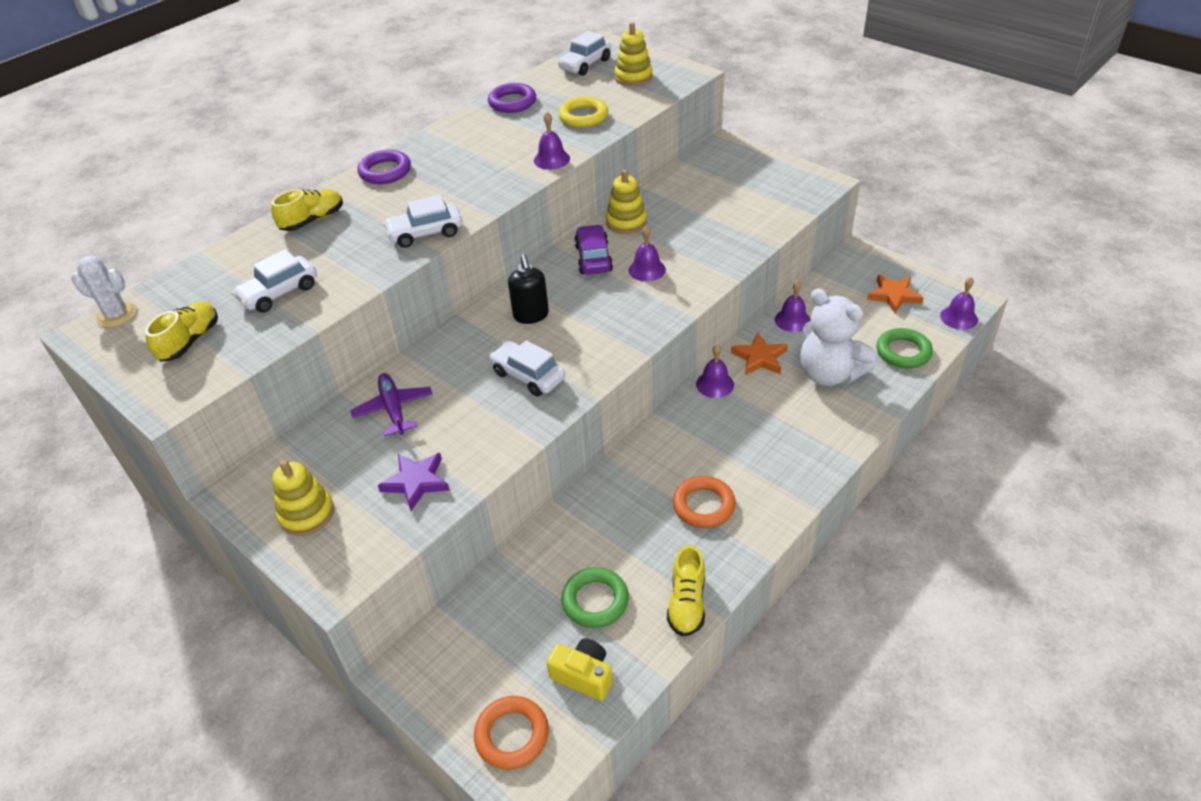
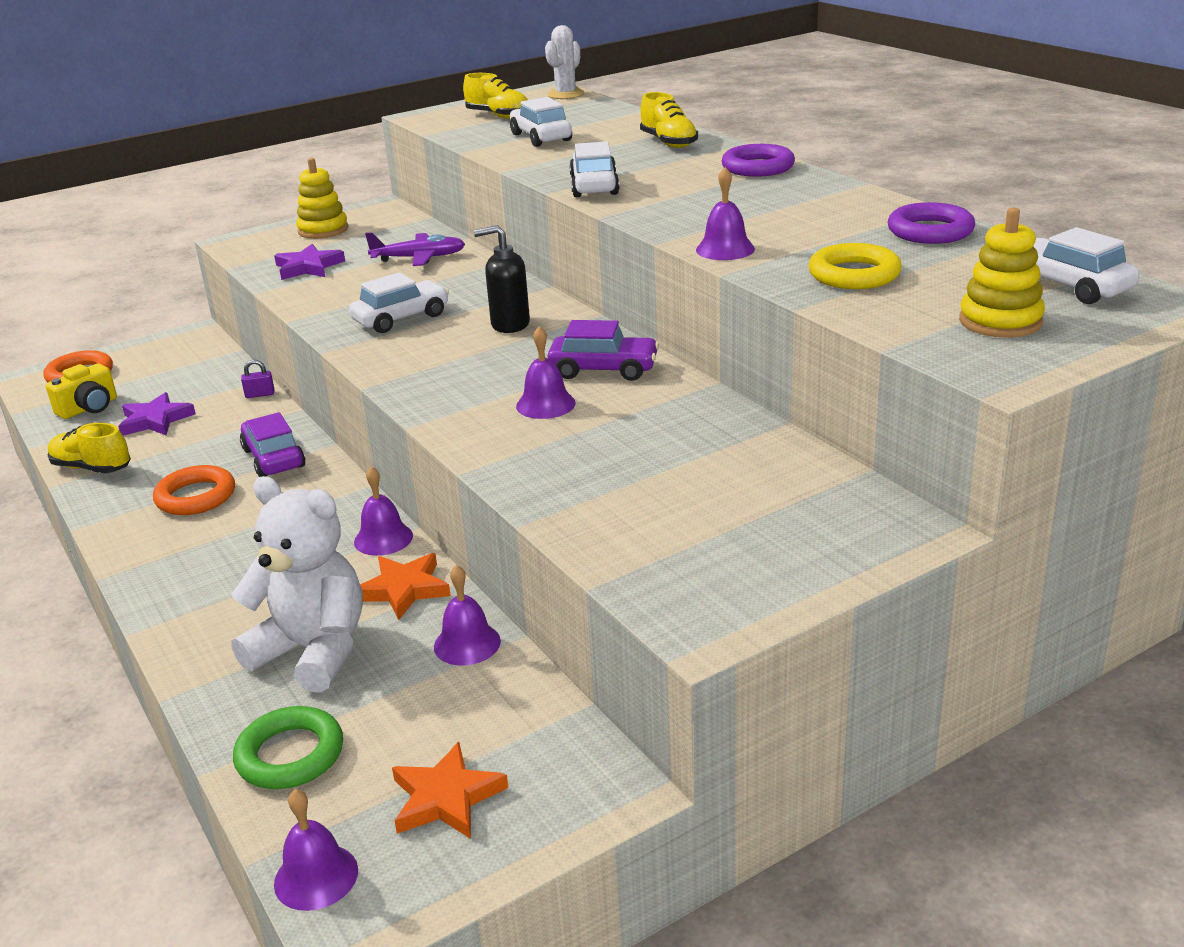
camera: 105 degrees right, 15 degrees down
(533, 542) = (260, 394): none -> purple padlock
(595, 601) = (155, 420): green ring -> purple star
(626, 222) = (682, 401): yellow stacking toy -> none
(636, 483) = (274, 458): none -> purple car
(829, 374) = (313, 651): white teddy bear -> white teddy bear turned 60 degrees clockwise

